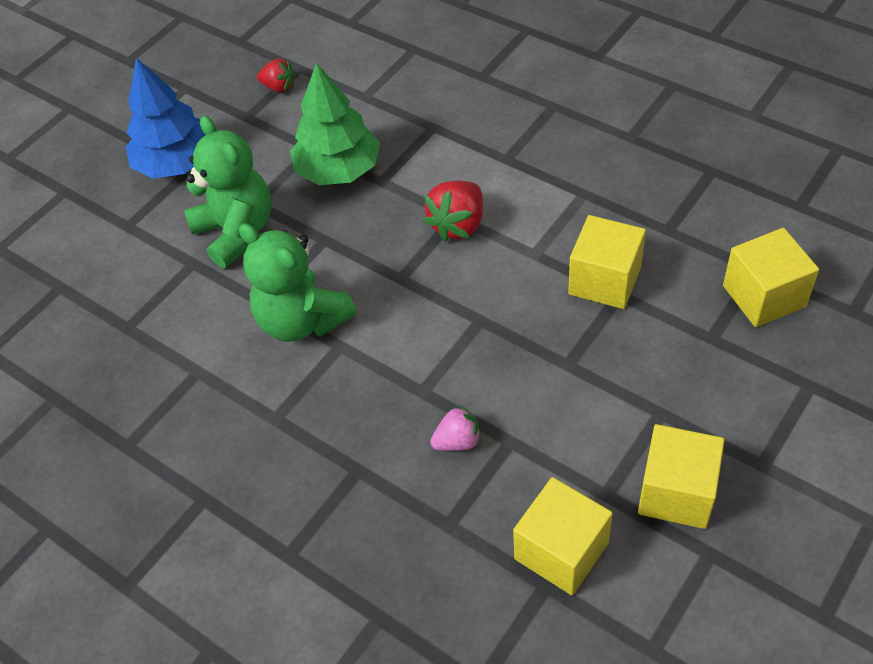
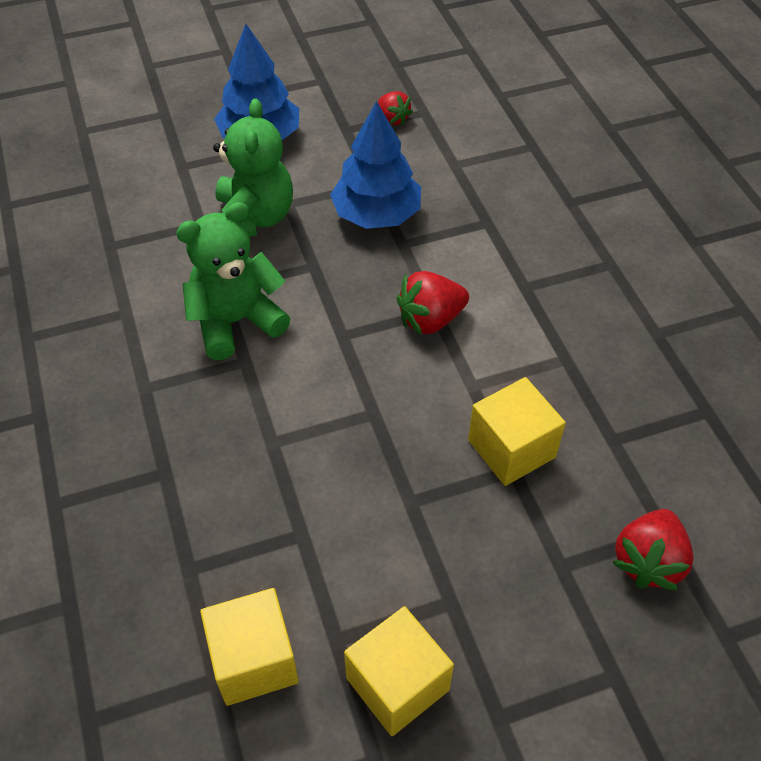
camera: 30 degrees right, 0 degrees up
(302, 320) = (236, 322): green teddy bear -> green teddy bear turned 75 degrees clockwise
(338, 170) = (376, 214): green tree -> blue tree
(458, 441) = (260, 504): pink strawberry -> none
(764, 296) = (648, 561): yellow cube -> red strawberry

